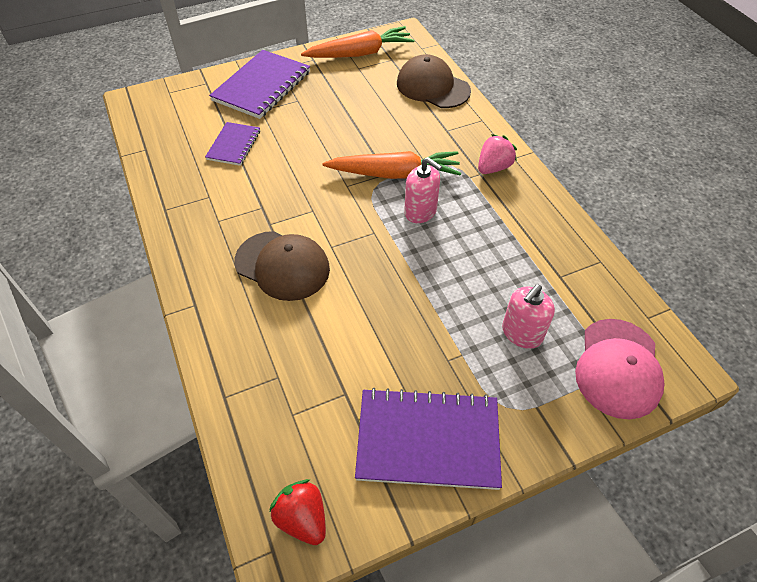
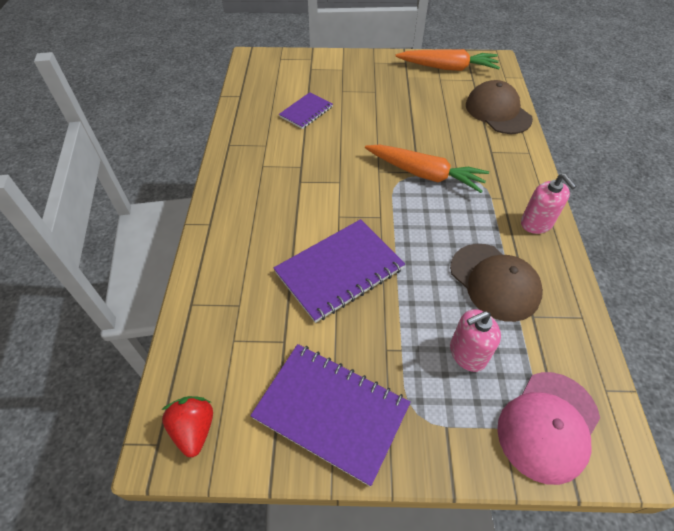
camera: 25 degrees right, 0 degrees up
(262, 86) = (353, 73): purple notebook -> purple notebook (339, 271)
(282, 265) = (291, 217): brown cap -> brown cap (494, 281)
(420, 211) = (430, 213): pink soap dispenser -> pink soap dispenser (536, 223)
(493, 168) = (518, 197): pink strawberry -> none

